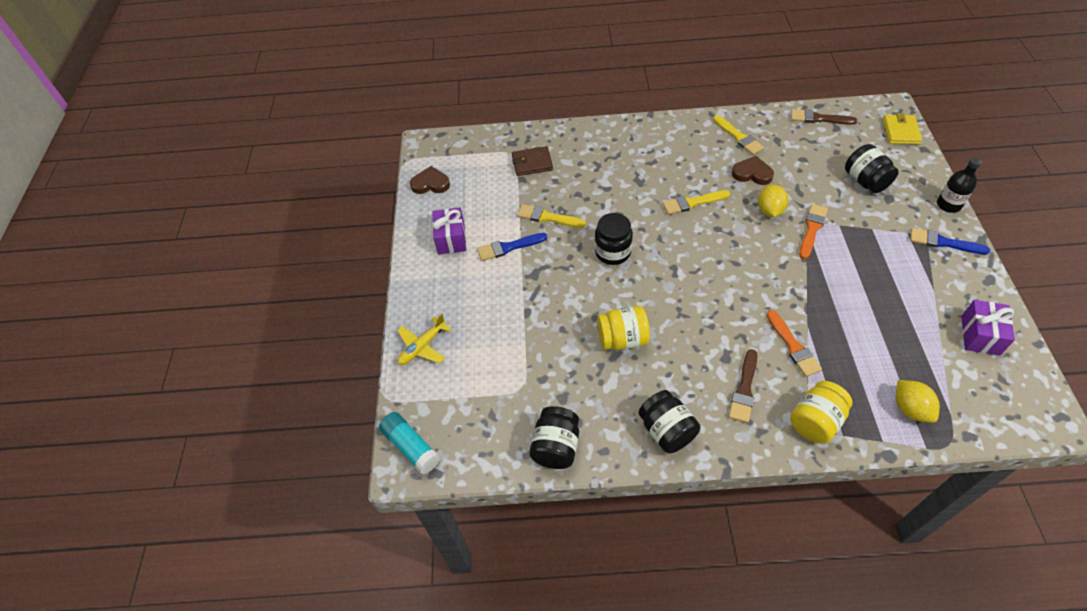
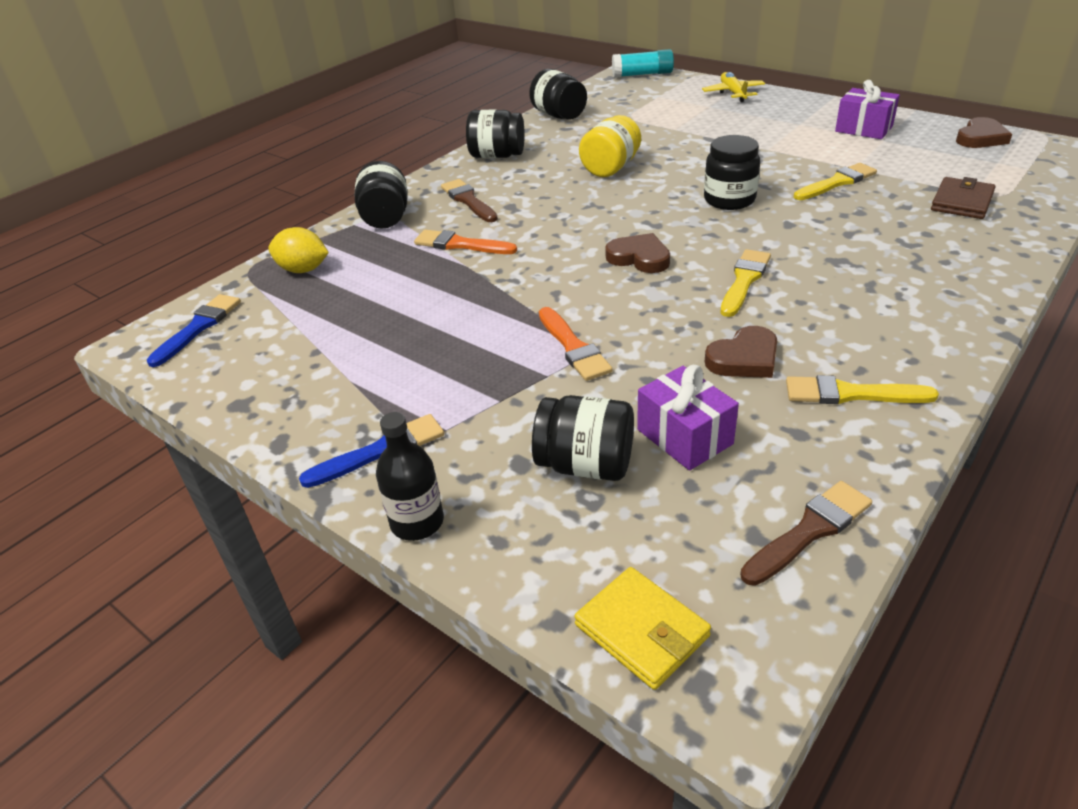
camera: 130 degrees right, 15 degrees down
(508, 247) = (812, 151): blue brush -> blue brush (198, 327)
(715, 253) = (639, 258): none -> brown heart
(769, 210) = (652, 332): yellow lemon -> none
(815, 421) = (385, 218): yellow jar -> black jar
(980, 335) = (260, 369): purple gift -> purple gift (684, 436)

